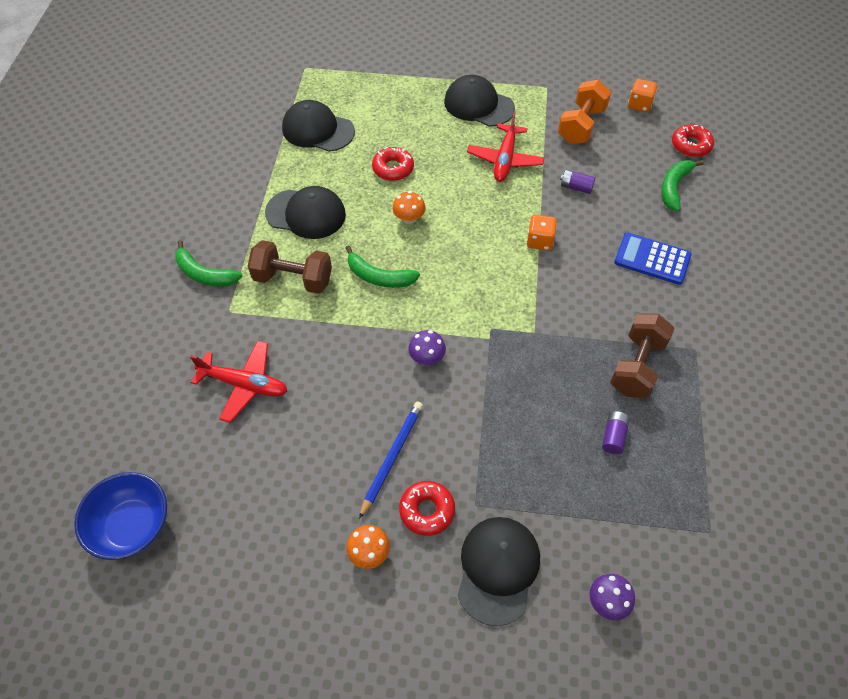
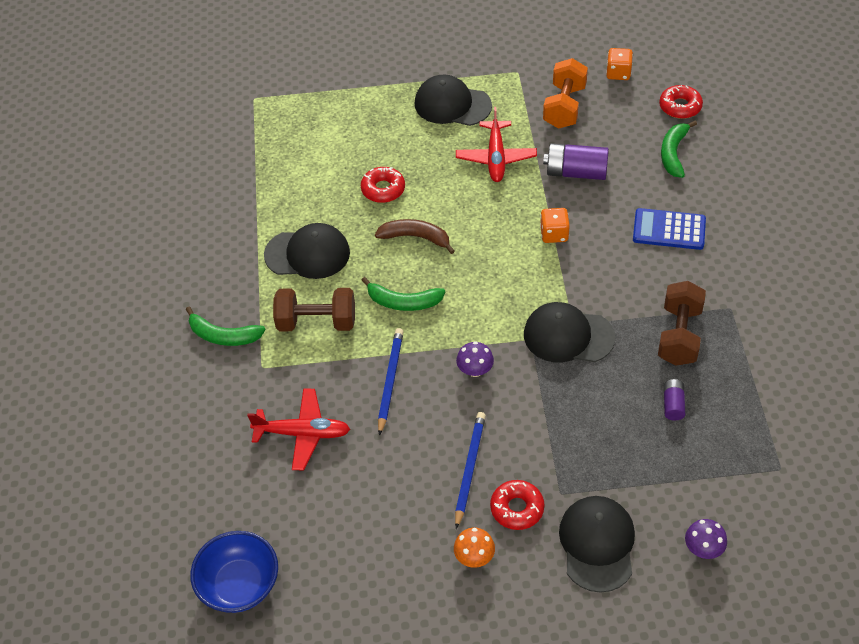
camera: 10 degrees left, 5 degrees down
(318, 130) = (290, 164): black cap -> black cap (568, 336)
(342, 350) = (390, 381): none -> blue pencil
(409, 218) = (415, 237): orange mushroom -> brown banana
(576, 187) = (576, 172): purple battery -> purple battery, size x1.83

